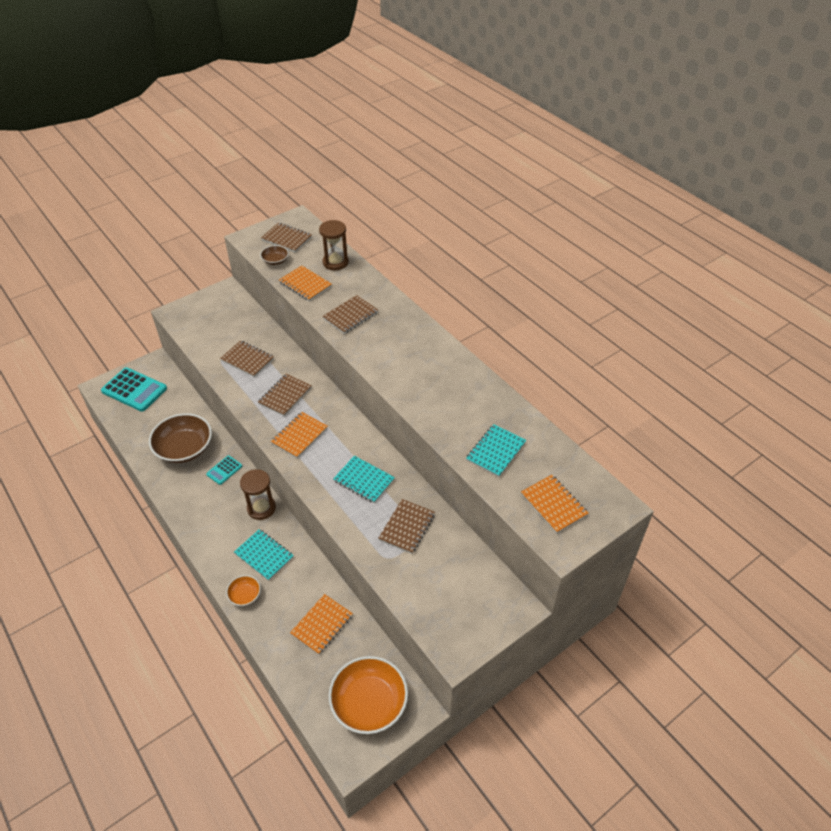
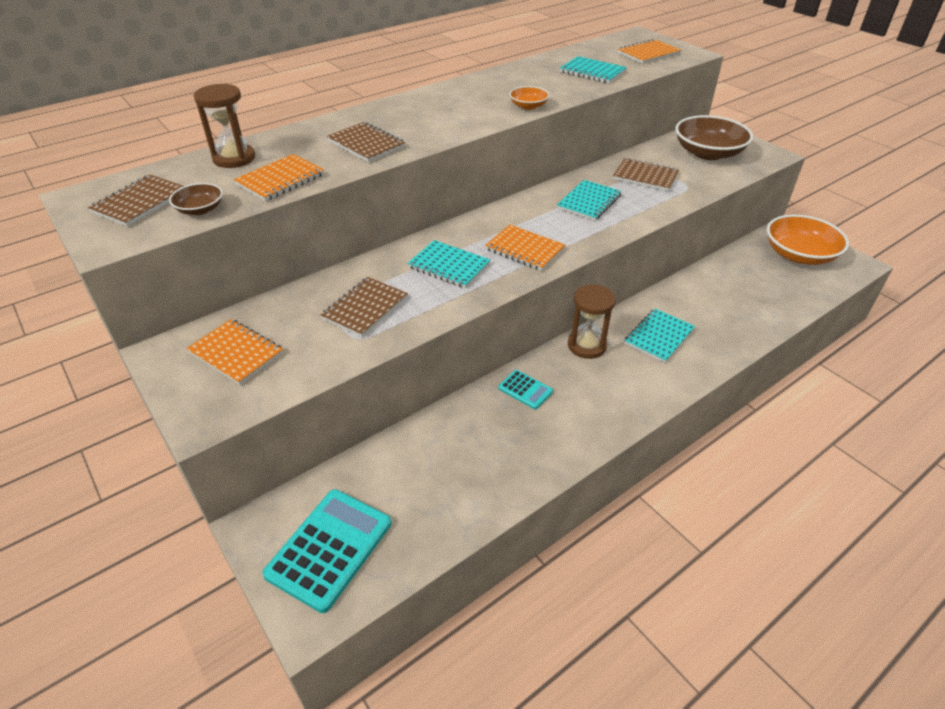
camera: 90 degrees left, 5 degrees down
(184, 448) = (483, 444): brown bowl -> brown bowl (708, 153)
(245, 595) = (720, 348): orange bowl -> orange bowl (528, 106)
(285, 396) = (449, 266): brown notebook -> turquoise notebook
(322, 625) = (732, 287): orange notebook -> orange notebook (236, 353)

